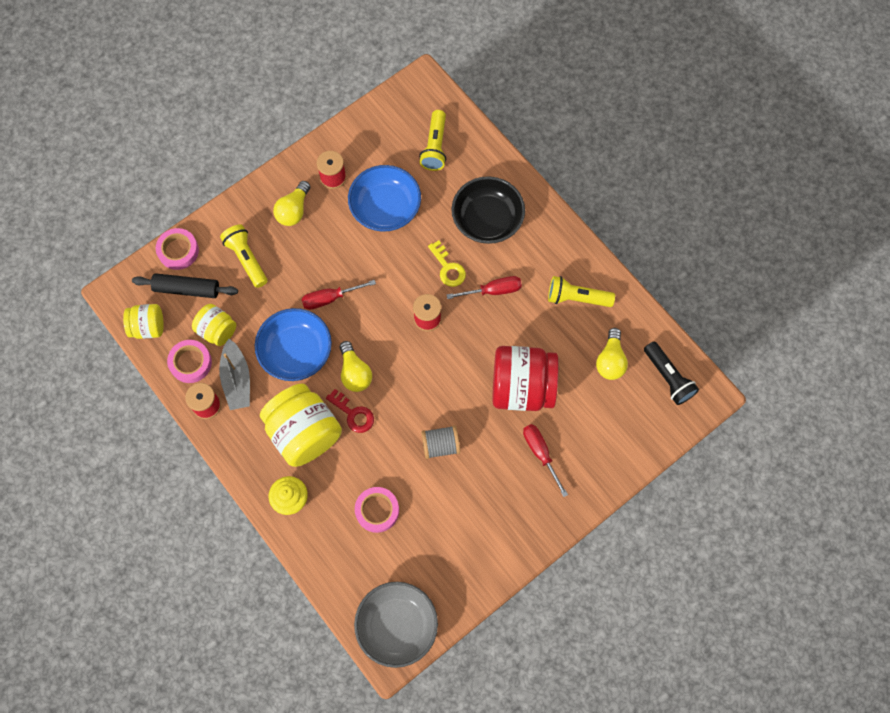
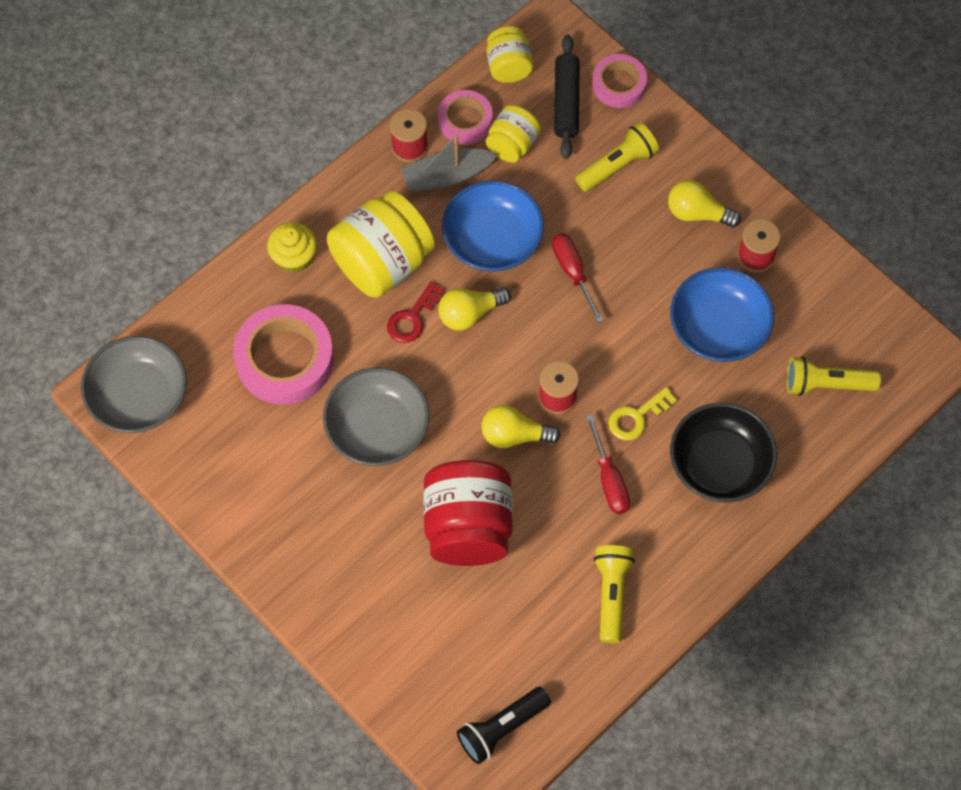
camera: 85 degrees right, 5 degrees down
(377, 510) = (285, 359): pink tape -> pink tape, size x1.71
(440, 445) = (377, 428): grey spool -> grey bowl
(540, 453) = (375, 557): red screwdriver -> none
(610, 360) = (520, 645): yellow light bulb -> yellow light bulb (514, 435)

